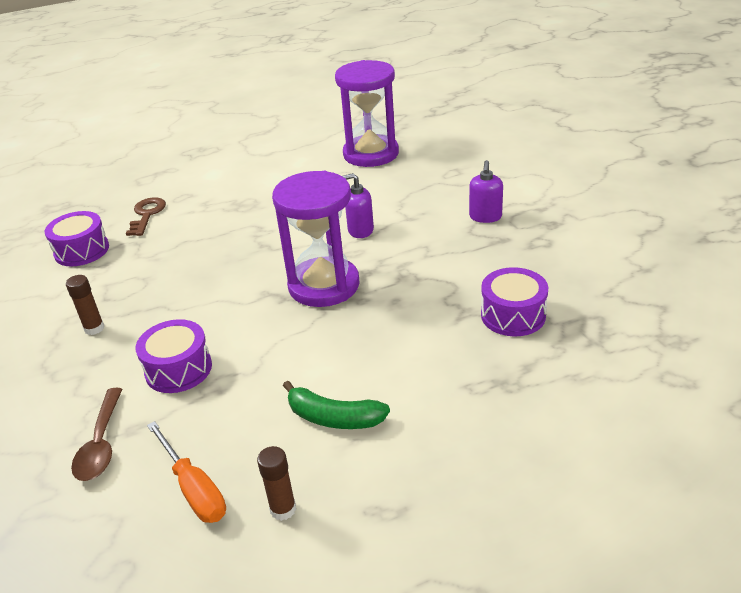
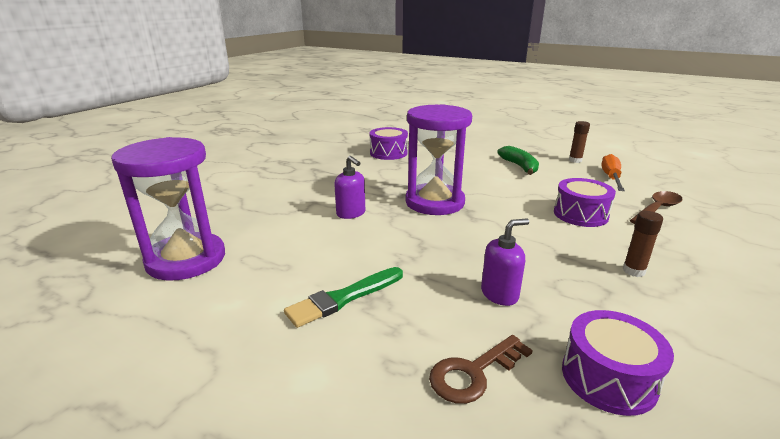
camera: 130 degrees left, 10 degrees down
(253, 196) = (344, 298): none -> green brush
(485, 217) = (289, 179): purple soap dispenser -> purple soap dispenser (499, 294)

